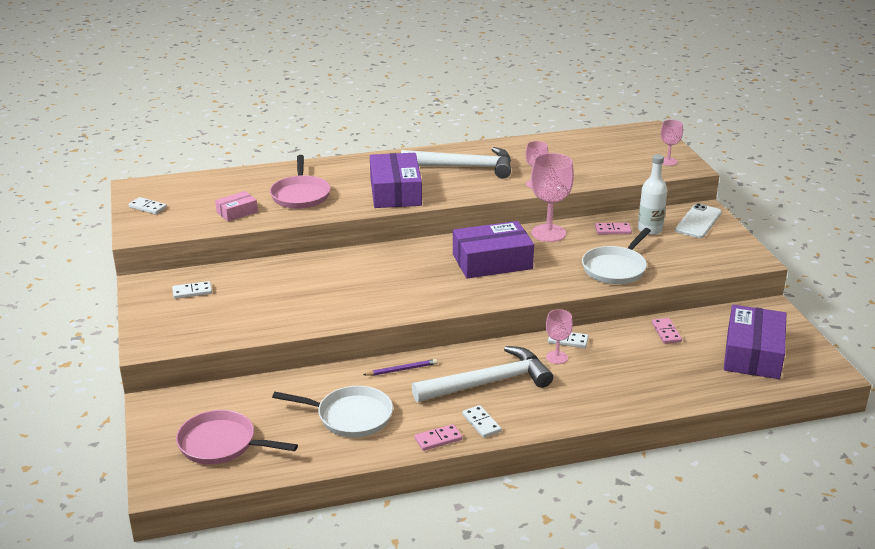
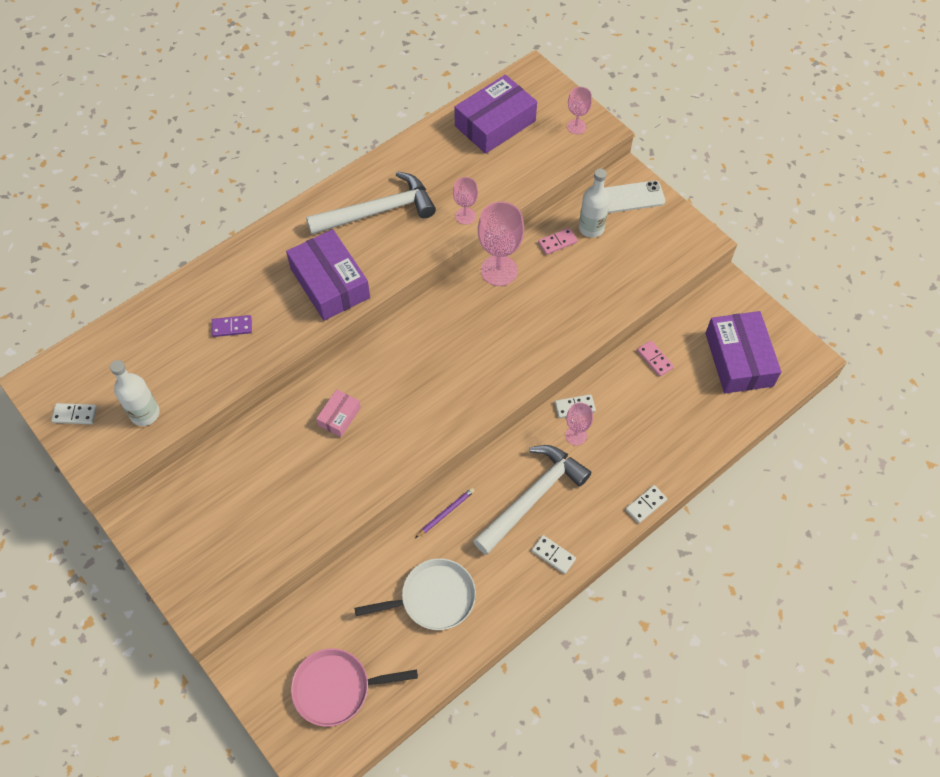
camera: 25 degrees left, 30 degrees up
(192, 291) = (193, 509): white domino -> white domino (646, 504)
(197, 219) = (145, 413): none -> white bottle
(237, 212) = (181, 384): pink box -> pink box (339, 416)
(300, 195) = (232, 327): pink pan -> purple domino
(438, 439) = (527, 593): pink domino -> none
(492, 261) = (467, 339): purple box -> purple box (495, 123)
(615, 268) = (587, 304): white pan -> none
(698, 221) = (630, 197): white phone -> white phone turned 75 degrees clockwise

